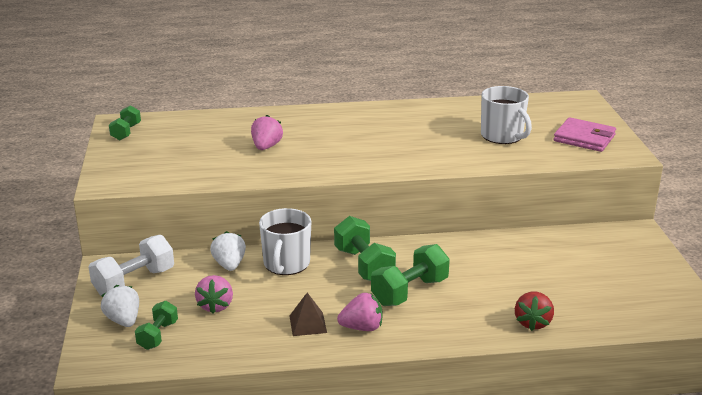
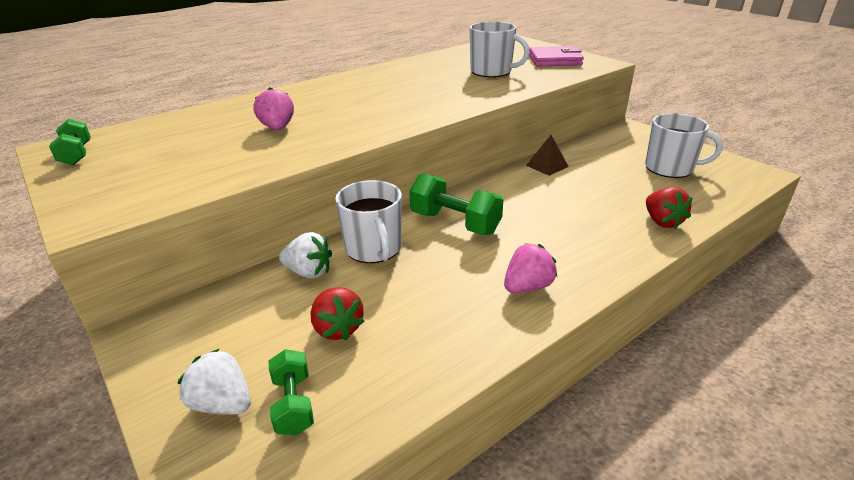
camera: 30 degrees left, 5 degrees up
(134, 282) = (196, 339): white dumbbell -> none
(215, 306) = (337, 328): pink strawberry -> red strawberry
(229, 265) = (309, 272): white strawberry -> white strawberry turned 150 degrees clockwise
(308, 324) = (468, 306): brown pyramid -> brown pyramid (547, 166)
(410, 292) = (527, 232): green dumbbell -> none
(615, 283) = (670, 168): none -> white mug

